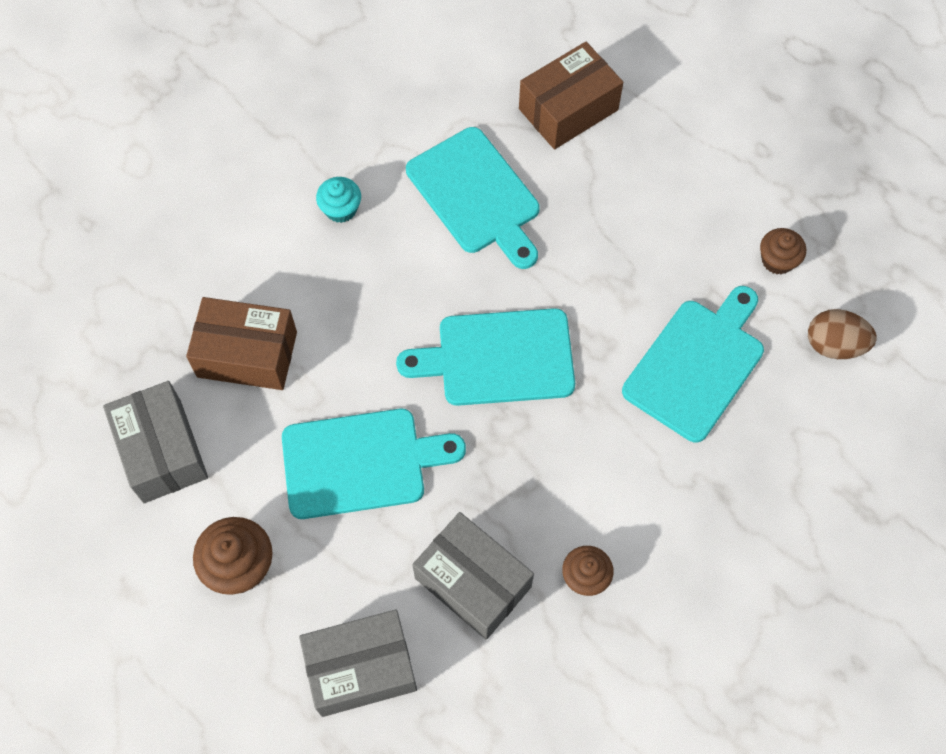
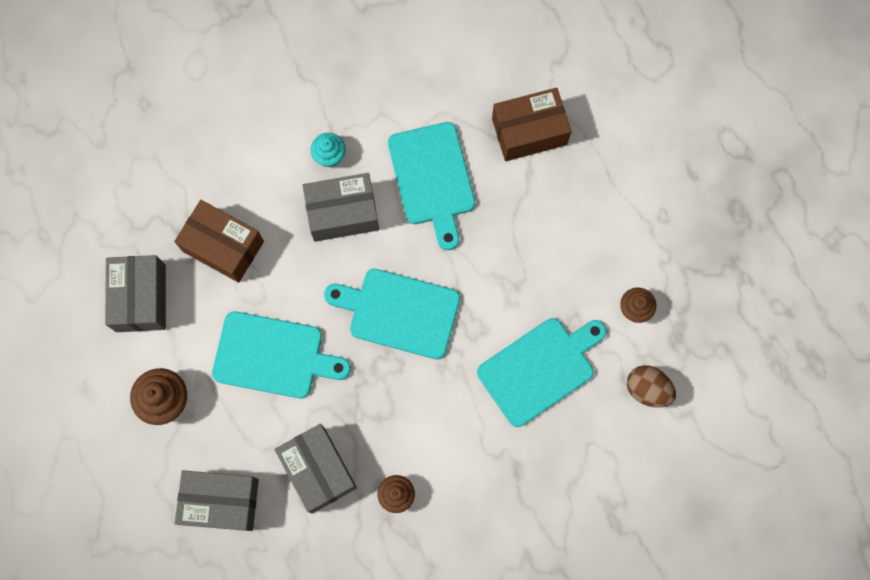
camera: 20 degrees right, 10 degrees up
(382, 268) = (342, 213): none -> grey box

